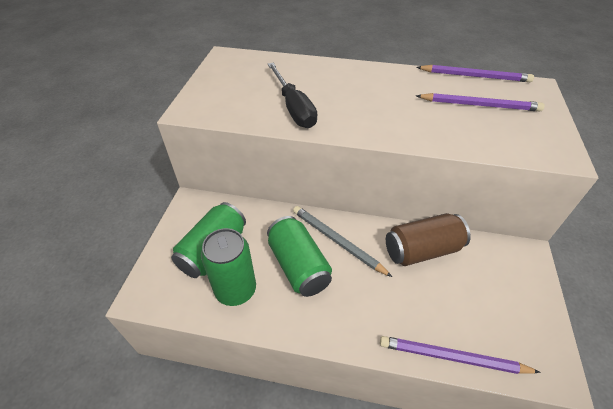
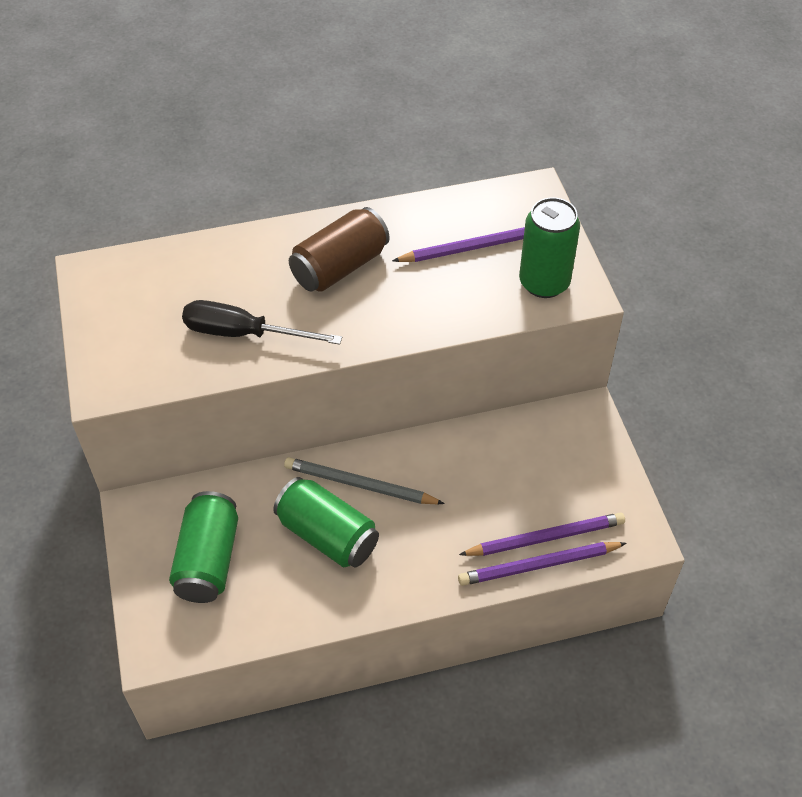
camera: 25 degrees left, 5 degrees up
(235, 290) = (266, 595): green can -> green can (544, 283)
(294, 108) = (243, 333): black screwdriver -> black screwdriver turned 150 degrees clockwise
(422, 250) = (466, 456): brown can -> brown can (340, 267)
(474, 76) = (454, 196): purple pencil -> purple pencil (545, 537)

